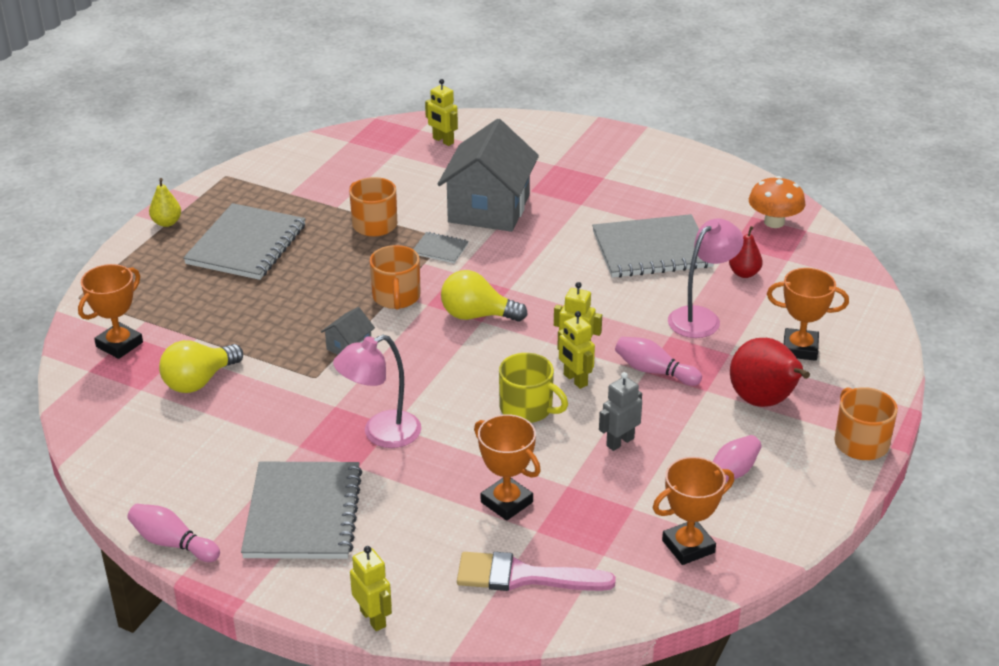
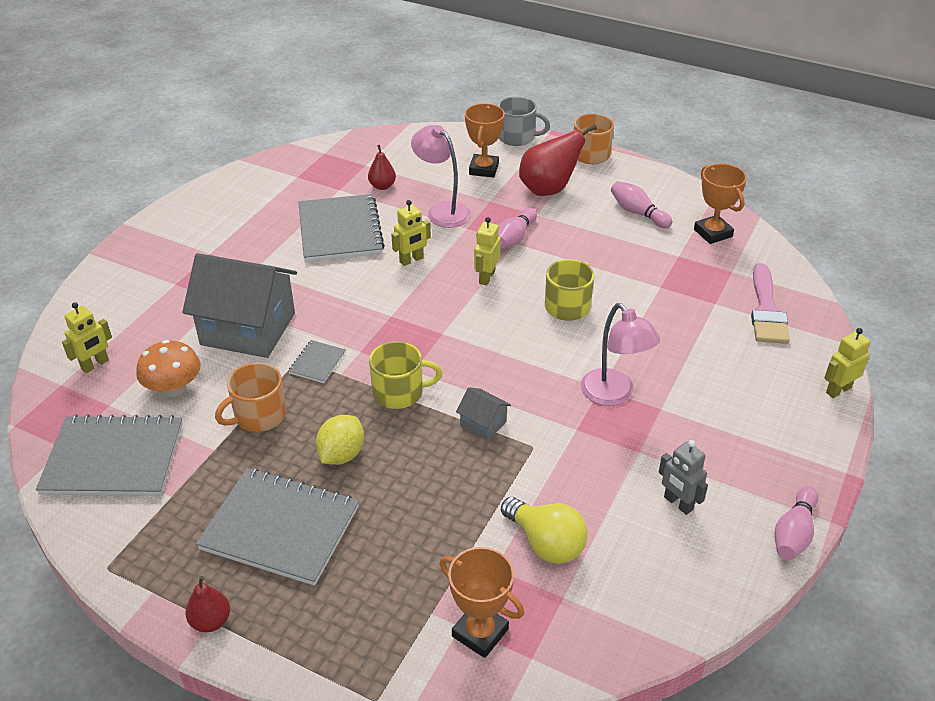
camera: 90 degrees left, 5 degrees up
(167, 222) = (211, 621): yellow pear -> red pear
(303, 513) = (730, 441): grey notebook -> grey notebook (113, 458)
(321, 269) = (341, 455): none -> yellow lemon
(396, 297) = (399, 392): orange mug -> yellow mug
(477, 315) = (434, 336): yellow light bulb -> none
(507, 502) = (687, 318): orange trophy -> none
(575, 380) = (528, 279): yellow robot -> yellow robot (411, 260)
(620, 442) = (604, 259): grey robot -> grey robot (678, 503)
(774, 222) = (309, 166): orange mushroom -> orange mushroom (174, 388)
(888, 378) = (517, 137): none -> grey mug

